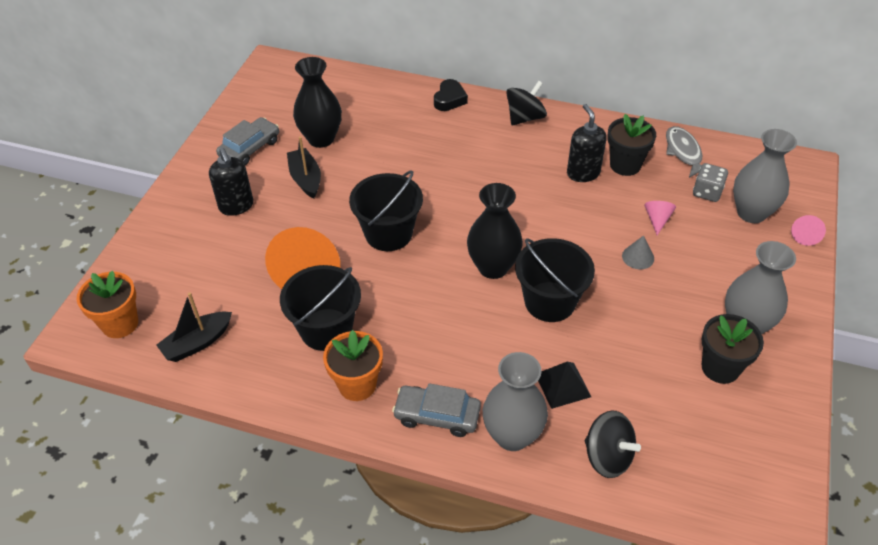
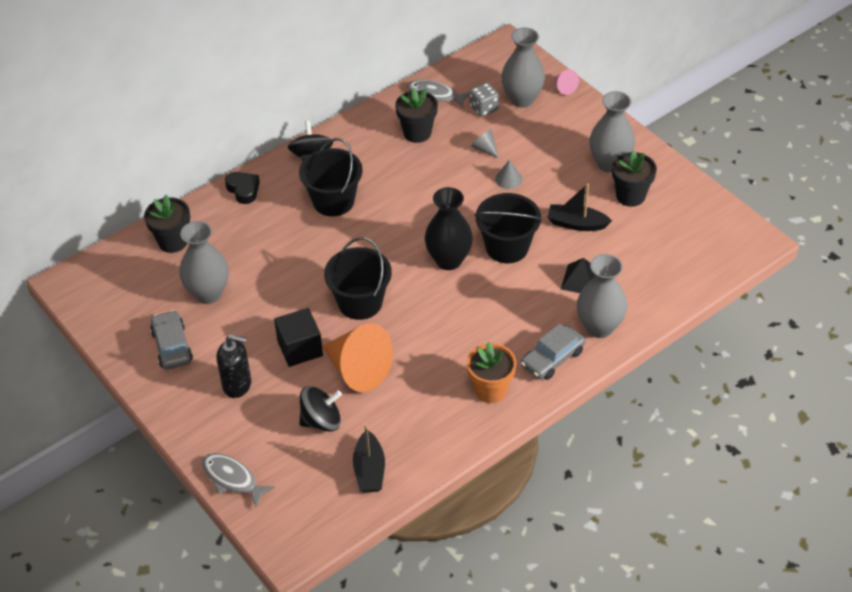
camera: 55 degrees left, 0 degrees up
(120, 324) = (304, 514): orange flower pot -> none
(133, 256) = (232, 479): none -> grey fish
(305, 179) = (248, 325): black boat -> black boat (576, 224)
(305, 223) = (300, 348): none -> black cube
(321, 139) = (208, 293): black vase -> grey vase
(326, 329) = (424, 384): black bucket -> black bucket (333, 201)
(358, 92) = (173, 241): none -> black flower pot
(583, 173) = (403, 160): black soap dispenser -> none
(607, 456) = (651, 289): black spinning top -> black spinning top (321, 421)
(657, 220) = (484, 149): pink cone -> grey cone

